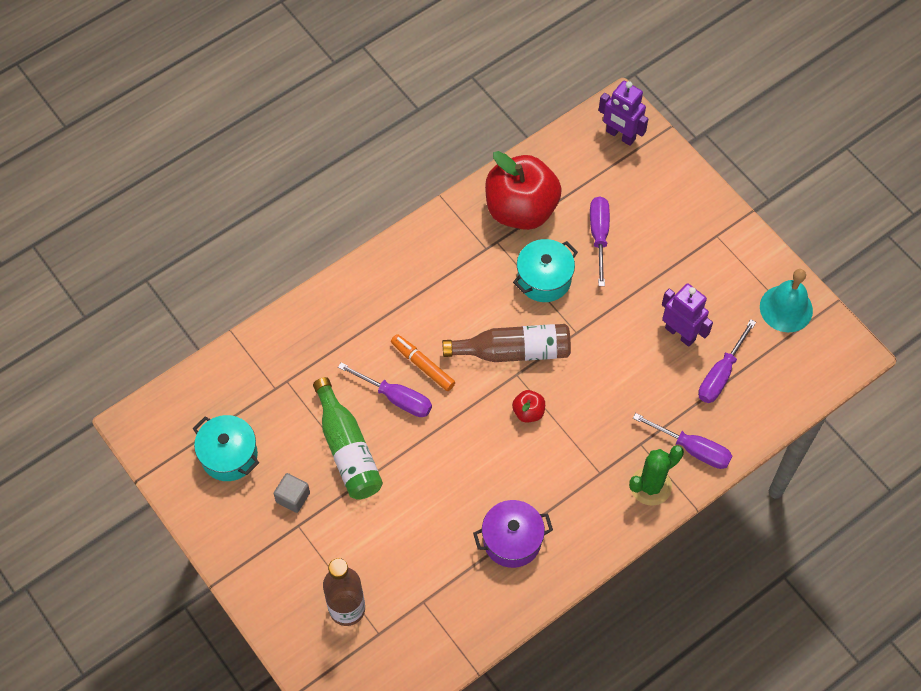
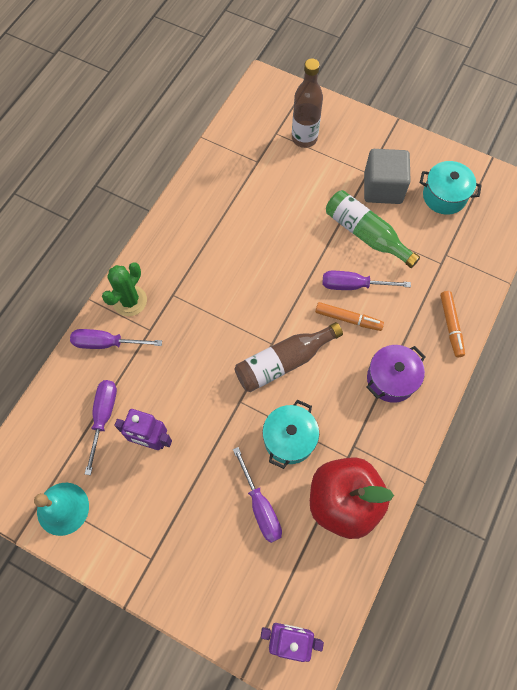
camera: 155 degrees right, 5 degrees up
(293, 497) = (383, 188): grey cube -> grey cube, size x1.90
(321, 314) = (451, 326): none -> orange marker
(512, 540) = (216, 222): purple pot -> purple pot (391, 379)
(528, 412) = (248, 317): red apple -> none

